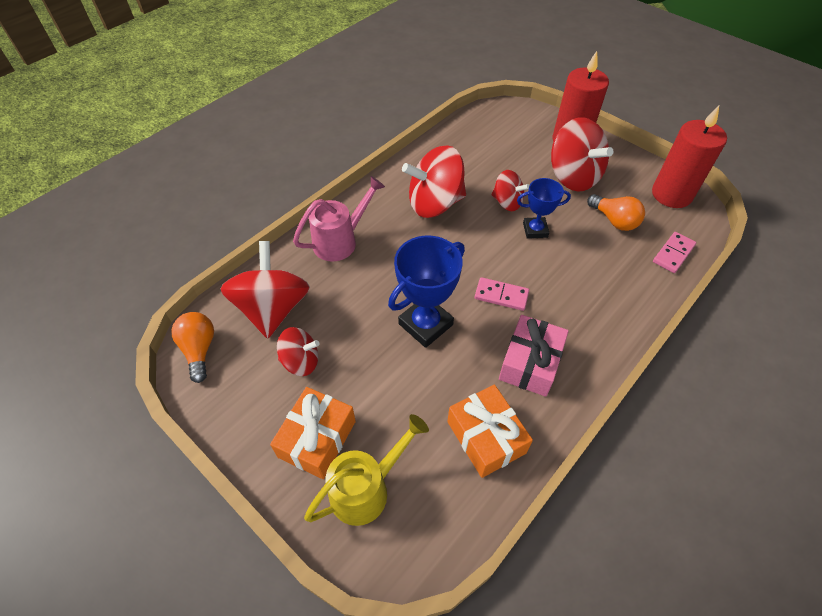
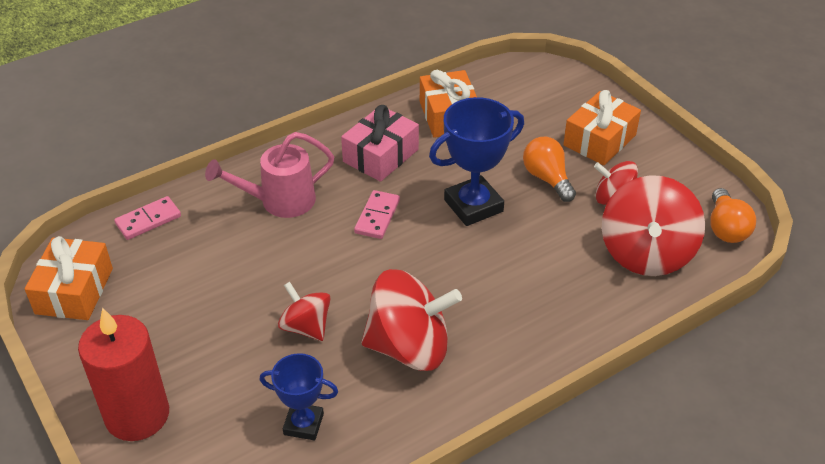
camera: 165 degrees left, 10 degrees down
(340, 241) = (556, 318): pink watering can -> pink watering can (279, 201)
(367, 488) = (559, 105): yellow watering can -> none
(501, 295) = (377, 217): pink domino -> pink domino turned 75 degrees clockwise
(535, 230) = (292, 281): blue trophy -> blue trophy (303, 424)
(573, 176) = (185, 347): red spinning top -> none
(614, 220) = (182, 272): orange light bulb -> orange light bulb (547, 178)
(671, 194) = (74, 291): red candle -> orange gift

